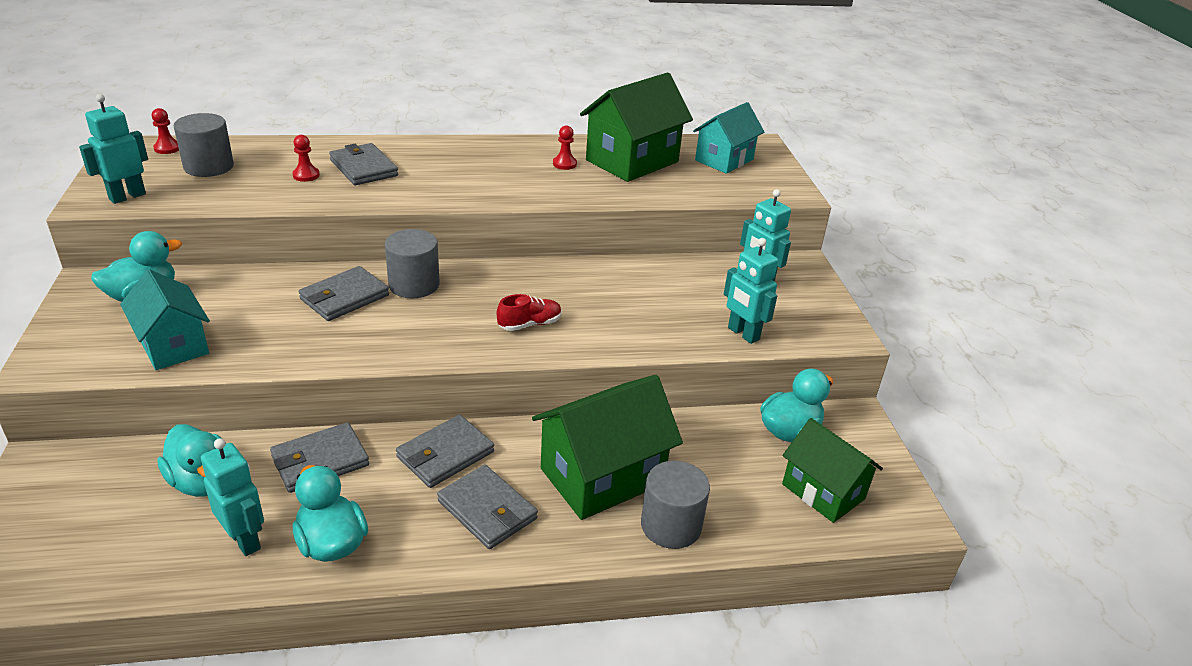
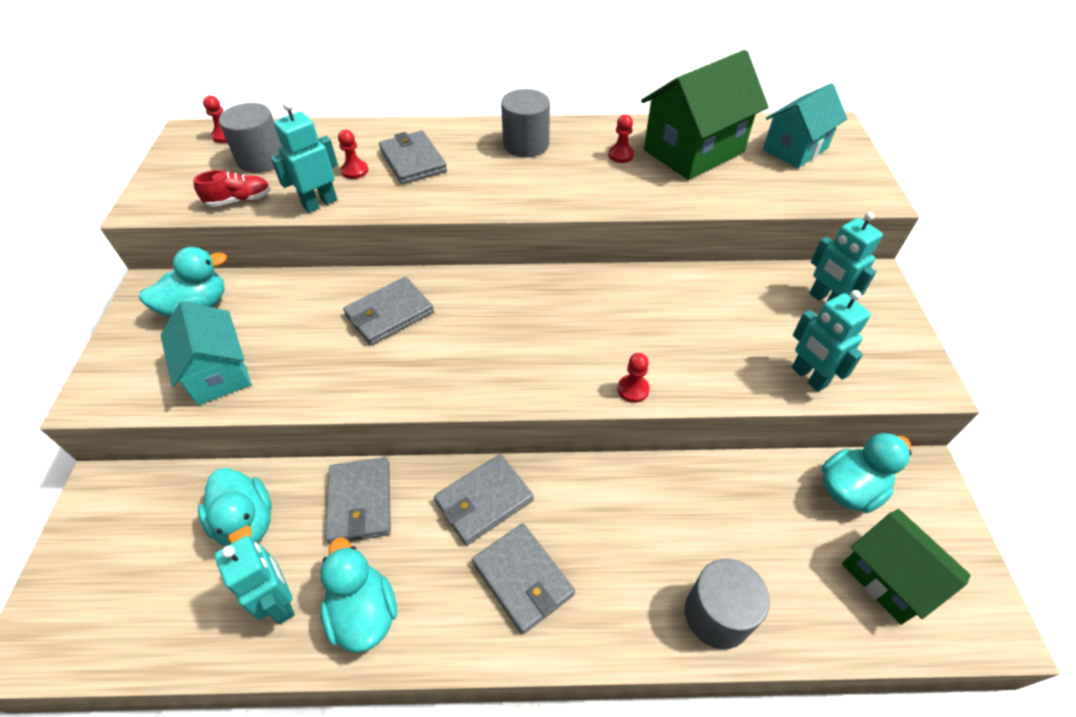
camera: 10 degrees right, 15 degrees up
(127, 196) = (179, 198): turquoise robot -> turquoise robot (320, 203)
(320, 461) = (360, 502): grey wallet -> grey wallet turned 75 degrees counterclockwise
(414, 285) = (459, 299): grey cylinder -> grey cylinder (526, 144)
(530, 324) = (576, 356): red shoe -> red shoe (239, 200)
(584, 347) = (633, 389): none -> red pawn
(602, 476) = (644, 540): green house -> none

